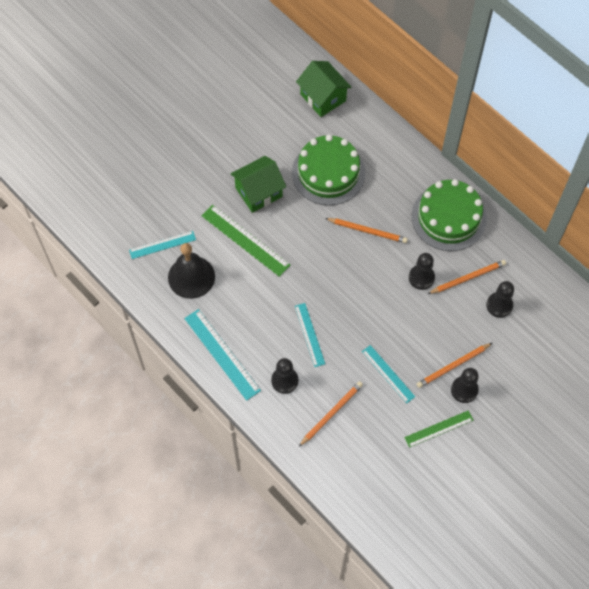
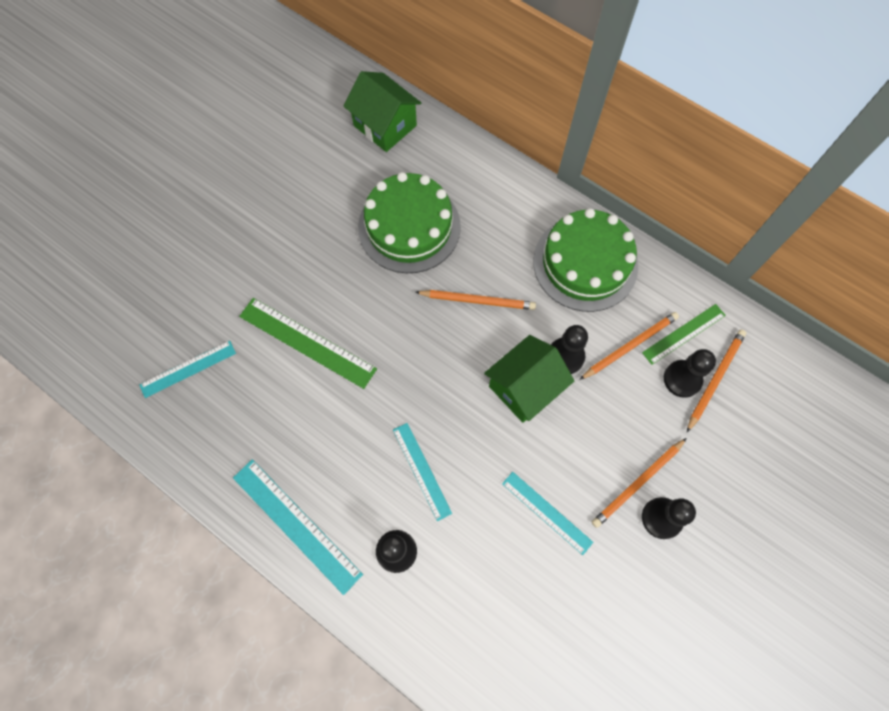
camera: 10 degrees left, 5 degrees up
(191, 277) = (236, 411): black bell -> none
(259, 192) = (317, 269): green house -> green house (525, 387)
(331, 413) = (474, 593): orange pencil -> orange pencil (714, 379)
(438, 428) = (638, 588): green ruler -> green ruler (683, 333)

